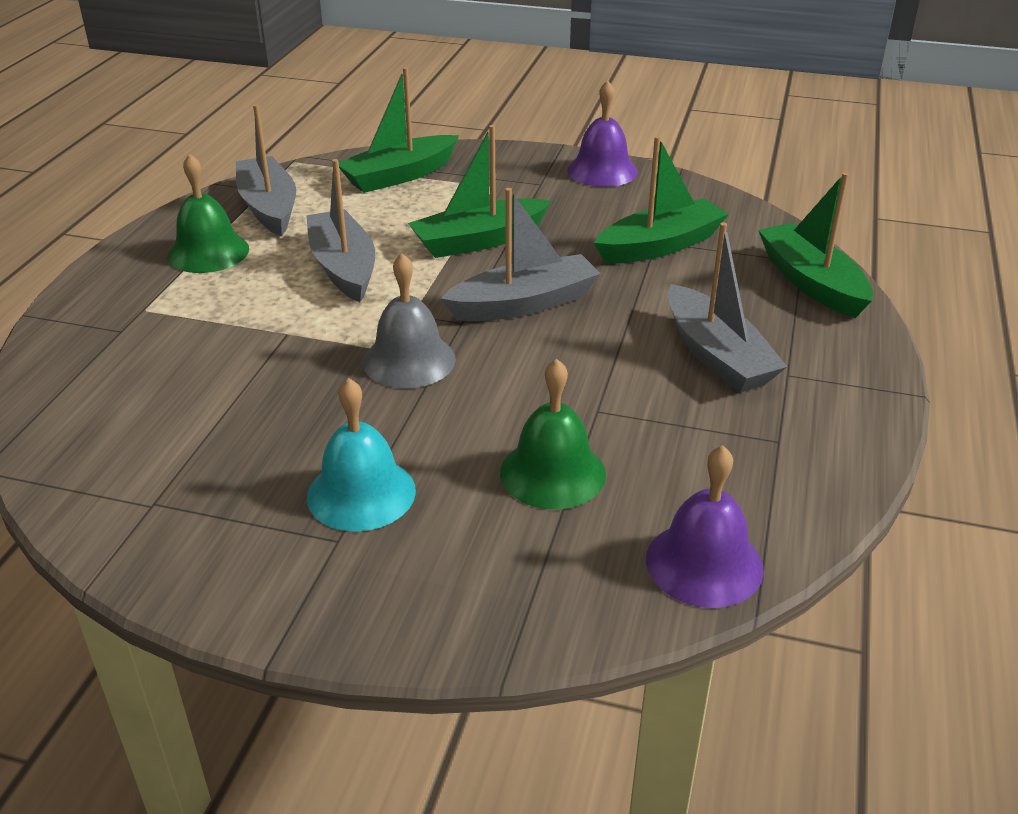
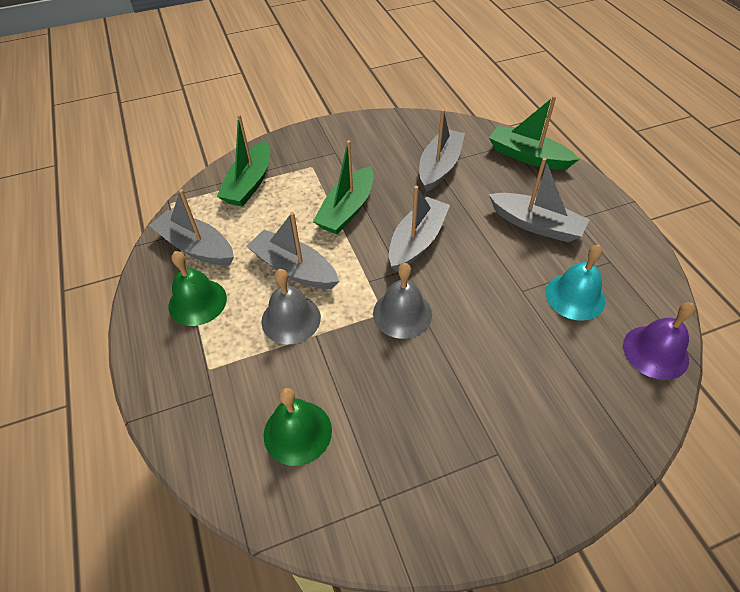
camera: 35 degrees left, 15 degrees up
(279, 308) = (291, 319): none -> grey bell
(361, 493) = (476, 416): turquoise bell -> turquoise bell (575, 296)
(552, 473) = (545, 342): green bell -> green bell (297, 432)
(602, 170) = (357, 128): purple bell -> none
(660, 246) = (439, 167): green boat -> grey boat

